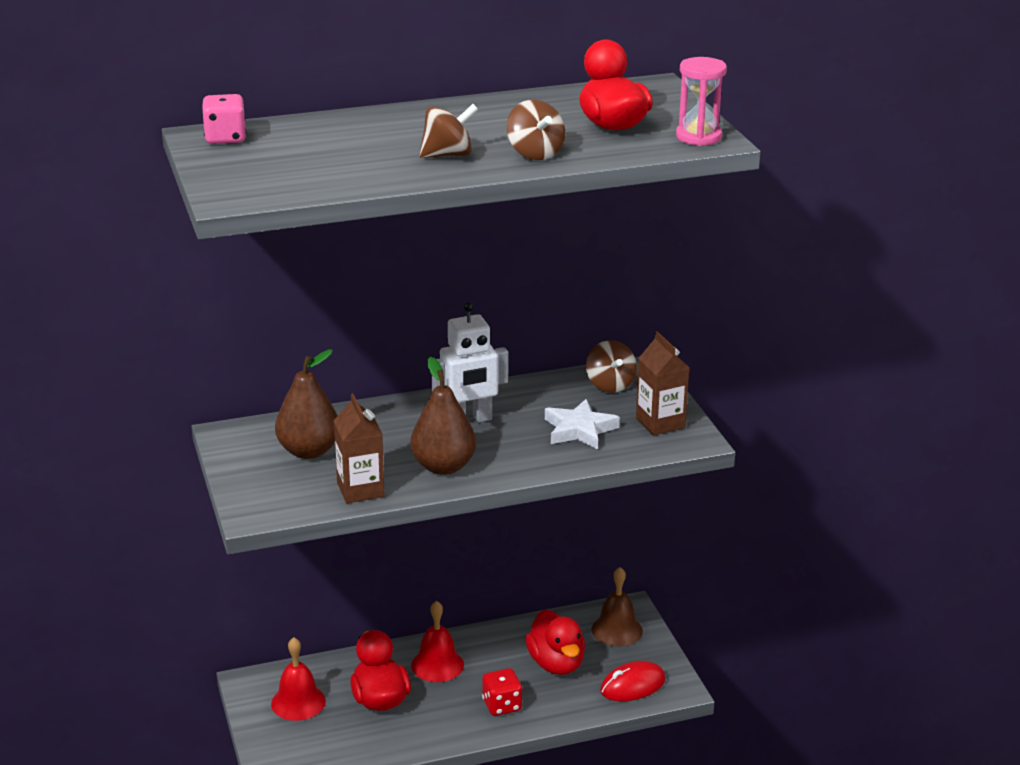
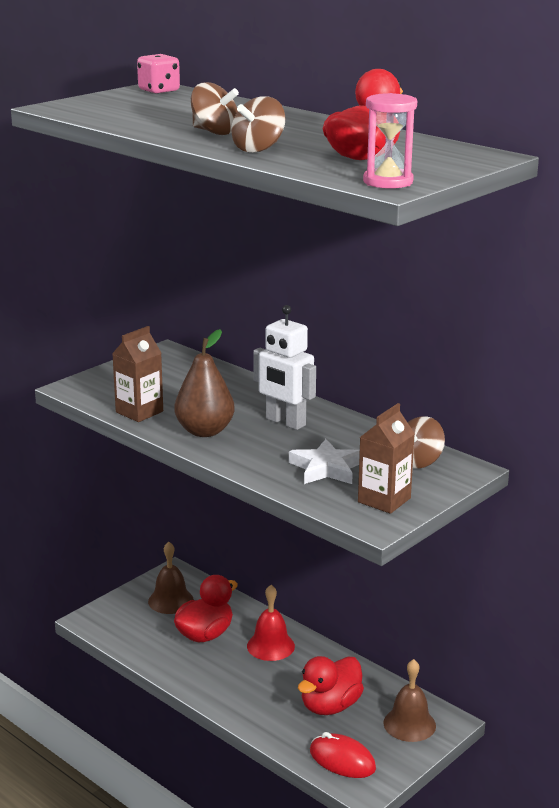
camera: 60 degrees right, 5 degrees down
(298, 702) = (170, 600): red bell -> brown bell
(309, 451) = (173, 381): brown pear -> none
(502, 705) = (250, 696): red dice -> none

